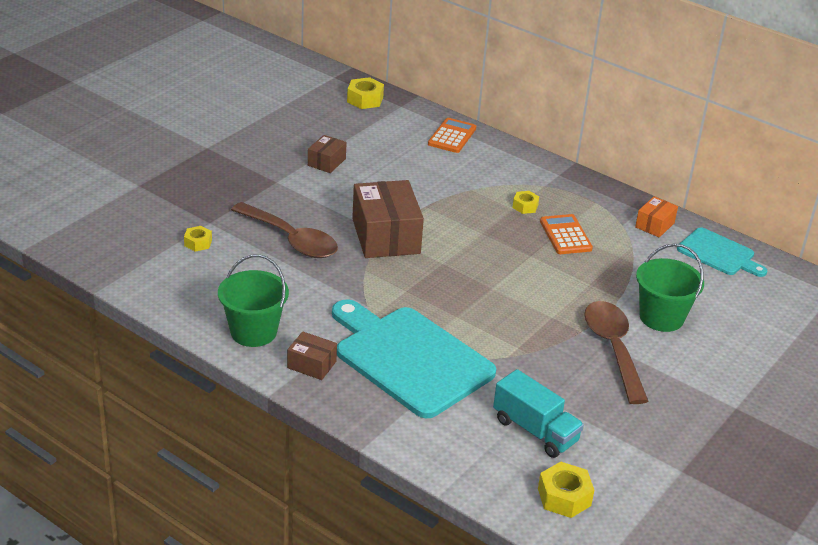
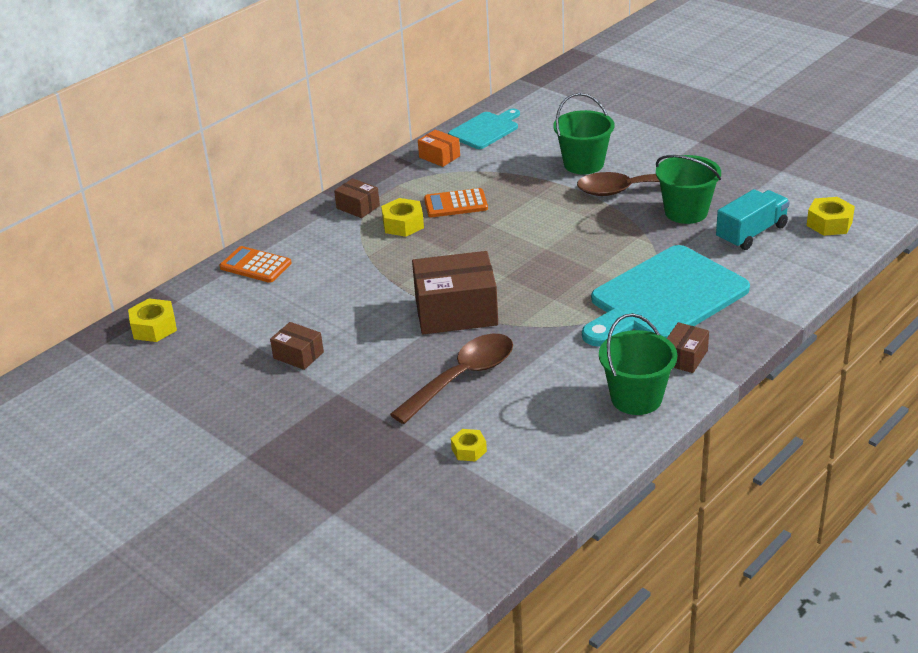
camera: 80 degrees left, 0 degrees up
(525, 206) = (403, 224): yellow nut -> yellow nut, size x1.58
(552, 182) = (358, 207): none -> brown box
(573, 385) = (686, 212): none -> green bucket

